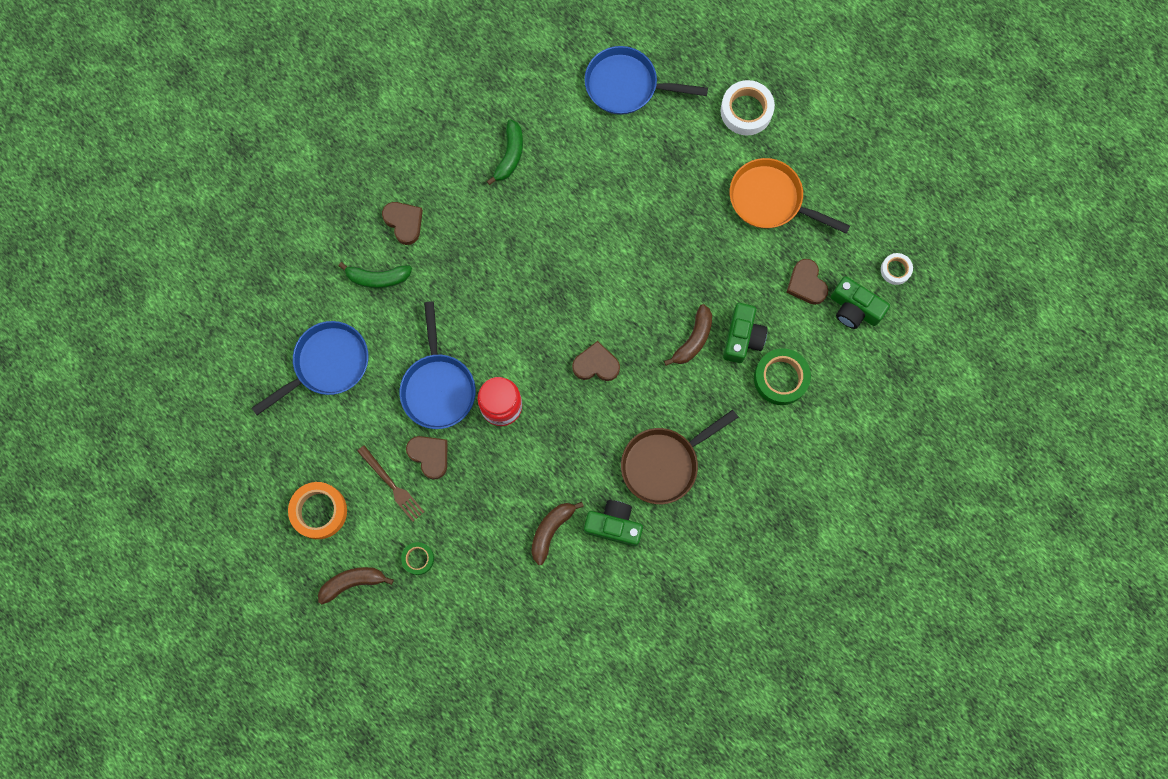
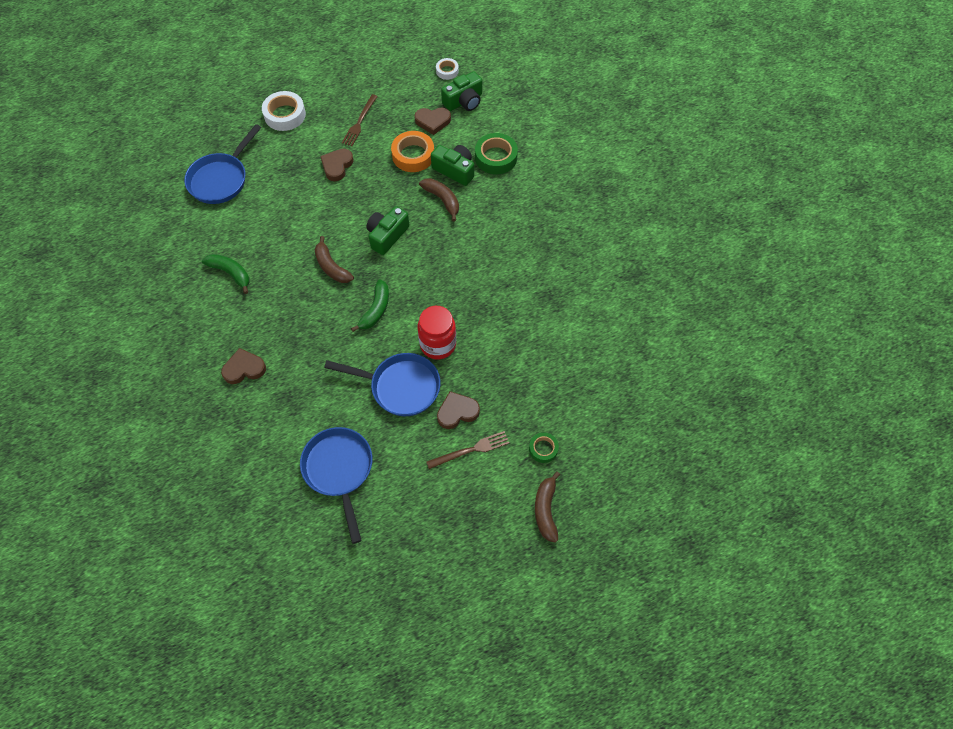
camera: 70 degrees left, 15 degrees down
(319, 511) = (470, 519): orange tape -> orange tape (413, 155)
(378, 278) = (282, 404): green banana -> green banana (376, 310)
(551, 530) = (555, 341): brown banana -> brown banana (331, 267)
(596, 364) = (433, 268): brown heart -> brown heart (337, 166)
(614, 525) = (567, 296): green camera -> green camera (387, 236)
(664, 463) = (531, 248): brown pan -> none
(770, 200) = (359, 122): orange pan -> brown fork

